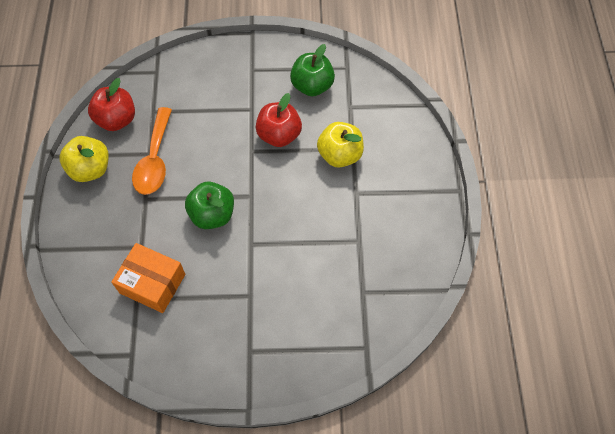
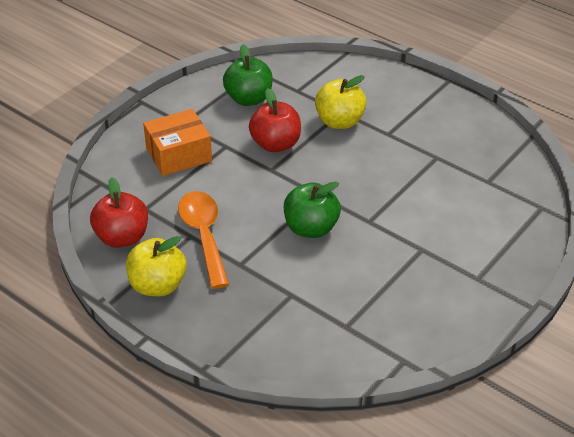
camera: 50 degrees left, 20 degrees down
(152, 283) = (341, 306): orange box -> orange box (179, 155)
(154, 160) = (204, 235): orange spoon -> orange spoon turned 150 degrees counterclockwise

